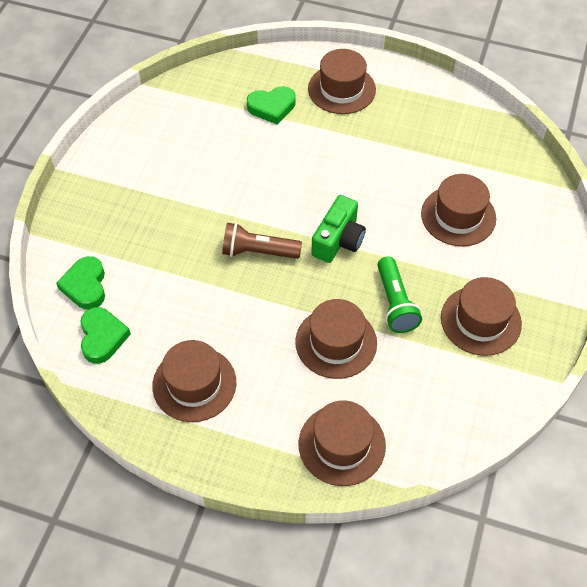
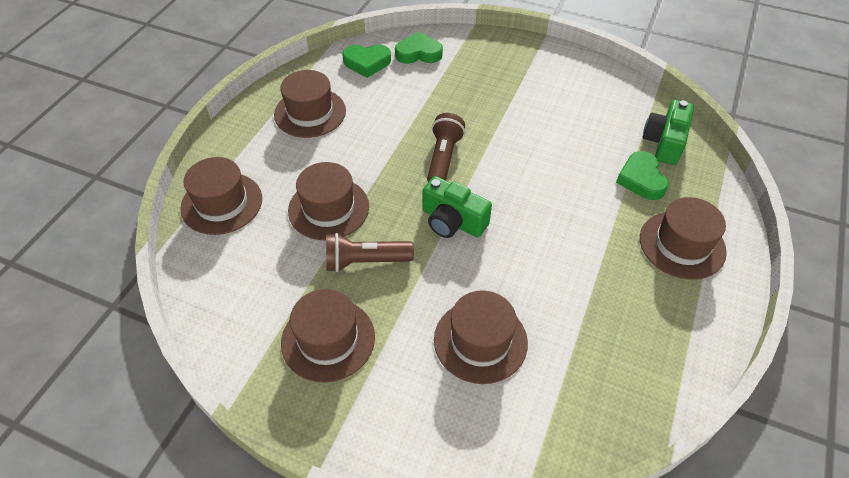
camera: 95 degrees right, 5 degrees down
(224, 88) = (664, 142): none -> green camera
(395, 303) = (365, 261): green flashlight -> brown flashlight

